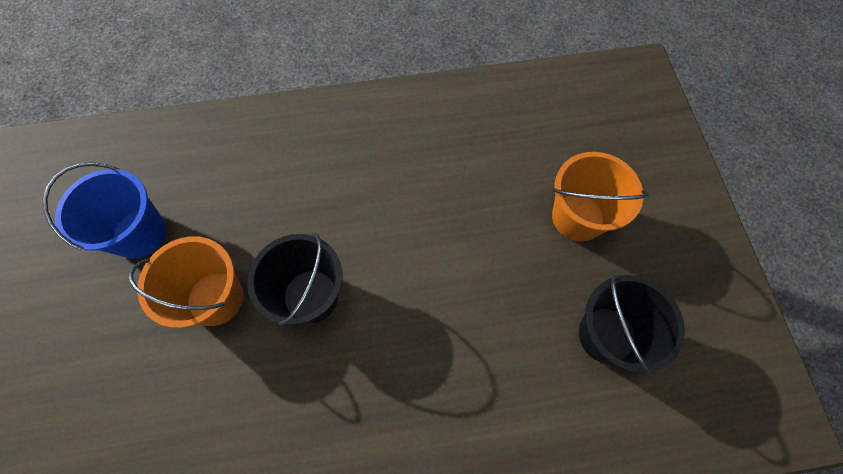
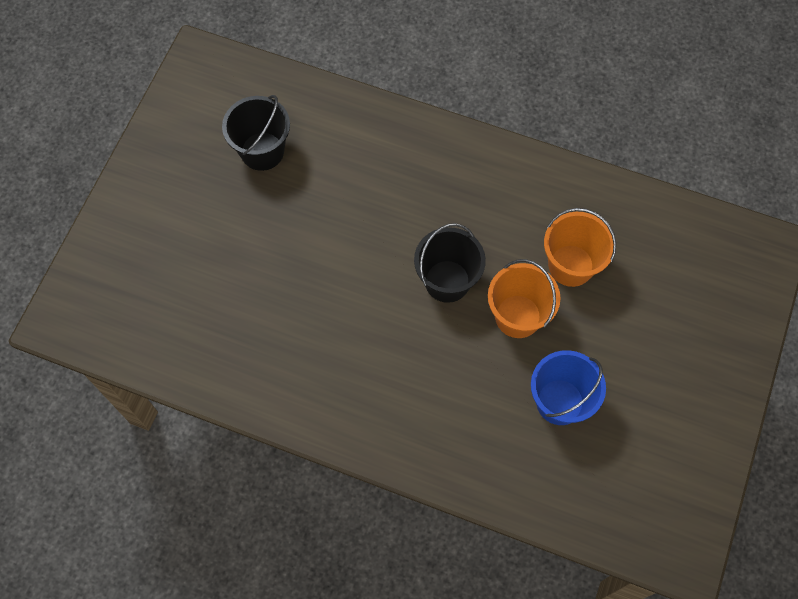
camera: 150 degrees left, 0 degrees up
(577, 217) = (216, 233): orange bucket -> orange bucket (571, 265)

